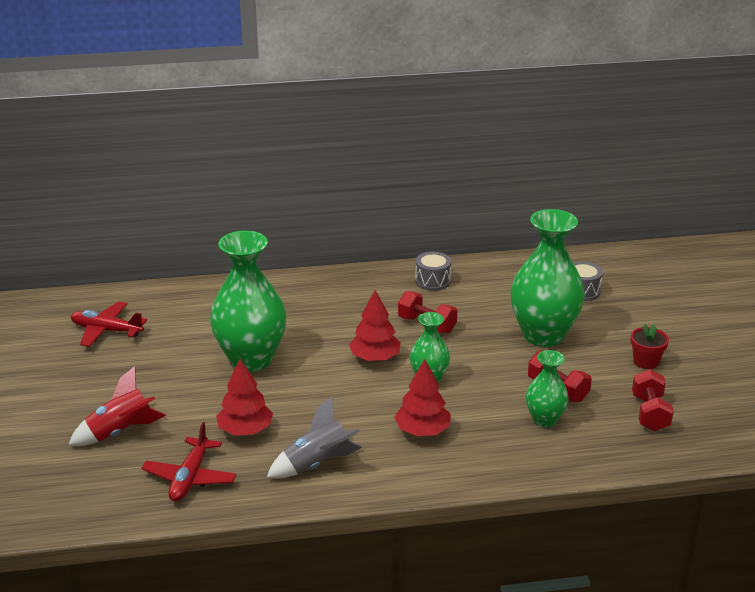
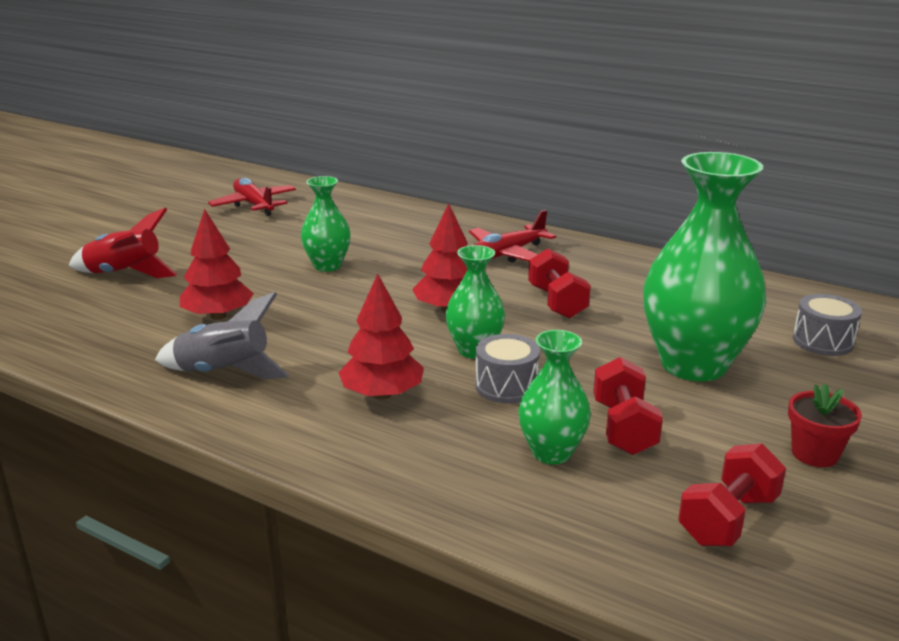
camera: 40 degrees right, 5 degrees down
(190, 477) = (104, 331): red plane -> red plane (507, 254)
(251, 360) = (327, 266): green vase -> green vase, size x0.52
(432, 281) = (628, 269): grey drum -> grey drum (506, 386)

